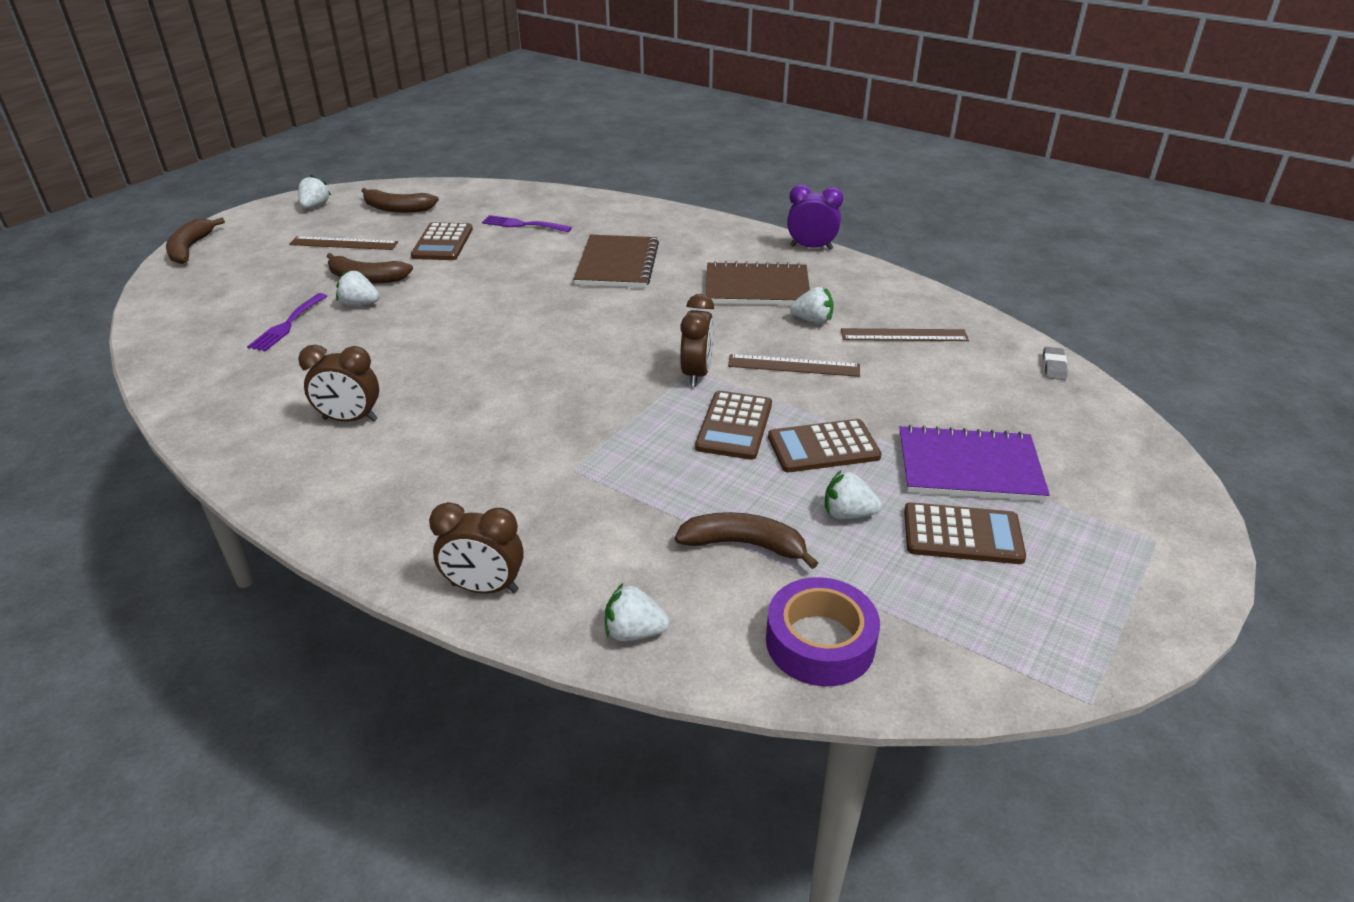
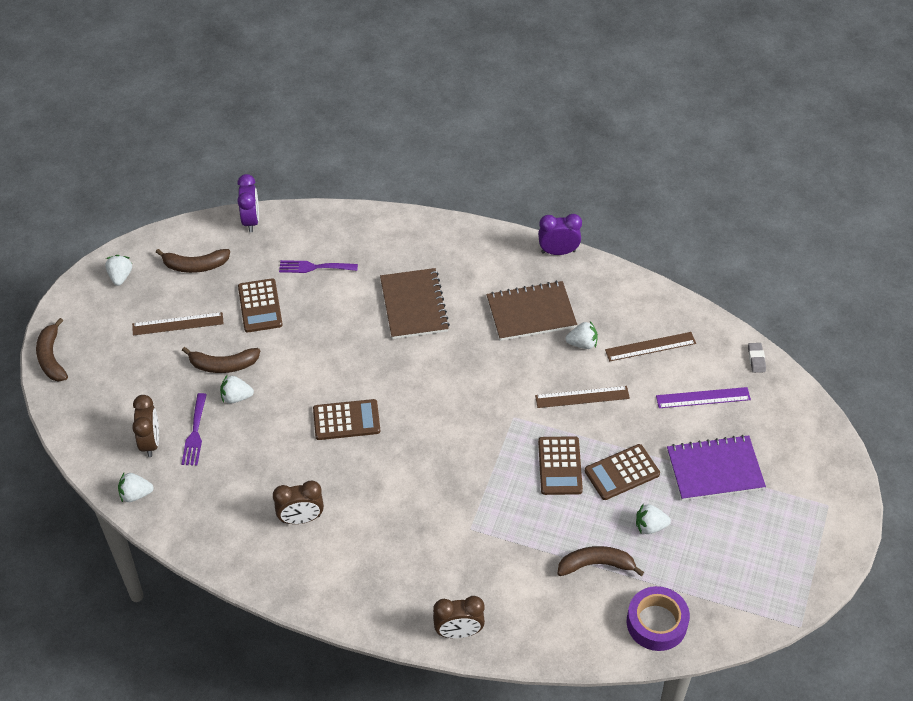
camera: 15 degrees left, 15 degrees up
(479, 188) = (251, 220): none -> purple clock
(634, 632) = (555, 641): white strawberry -> white strawberry (135, 494)
(696, 374) = (518, 420): brown clock -> brown clock (150, 442)
(962, 535) = (719, 527): brown calculator -> brown calculator (346, 420)
(967, 391) = (703, 398): none -> purple ruler

